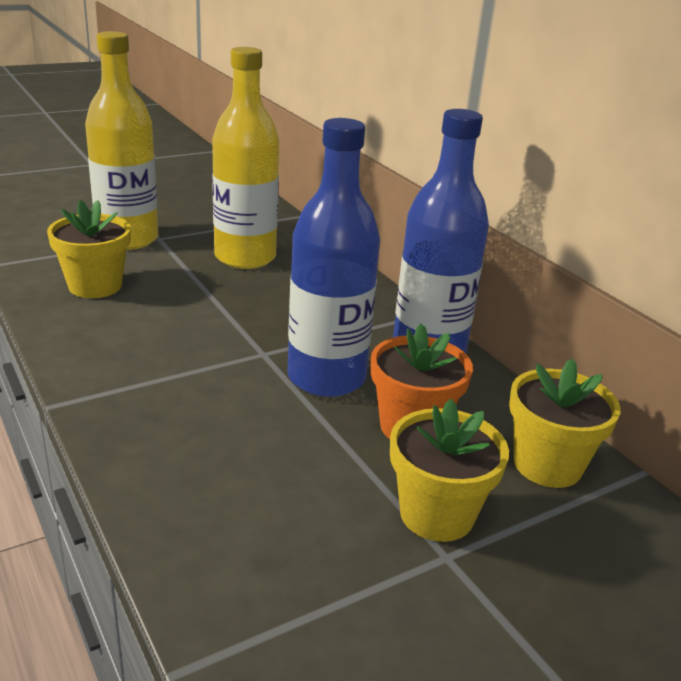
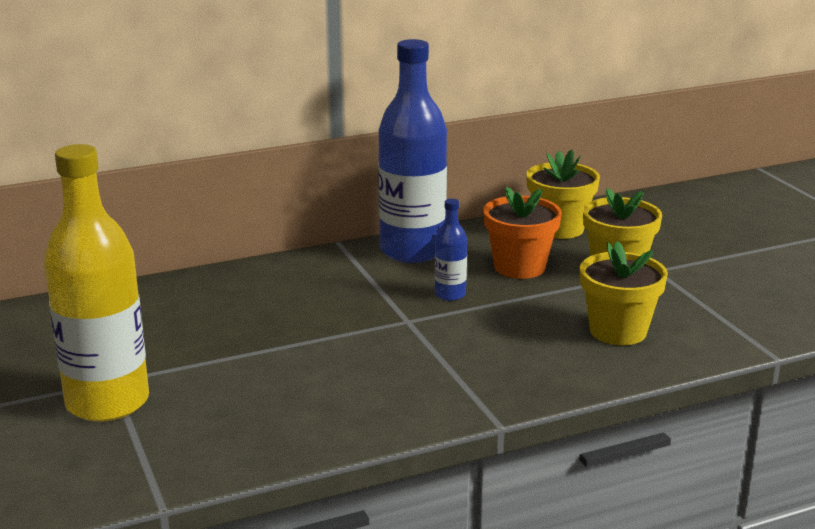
camera: 80 degrees left, 5 degrees down
(95, 286) = (244, 417): yellow flower pot -> yellow flower pot (618, 331)
(245, 257) = (191, 326): yellow bottle -> none
(326, 378) = (450, 294): blue bottle -> blue bottle, size x0.45

